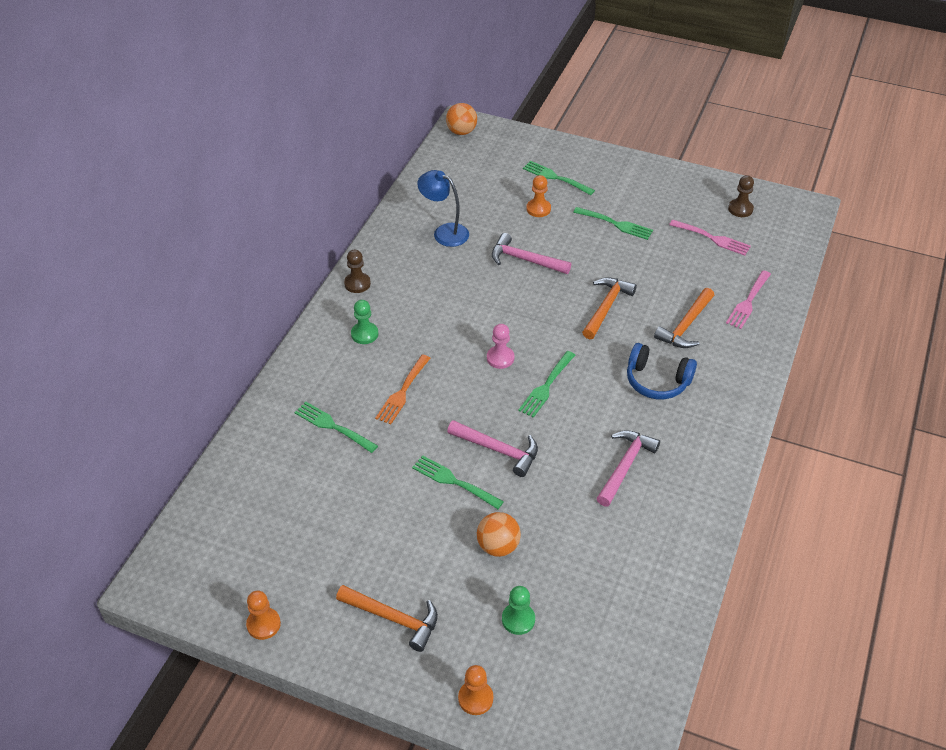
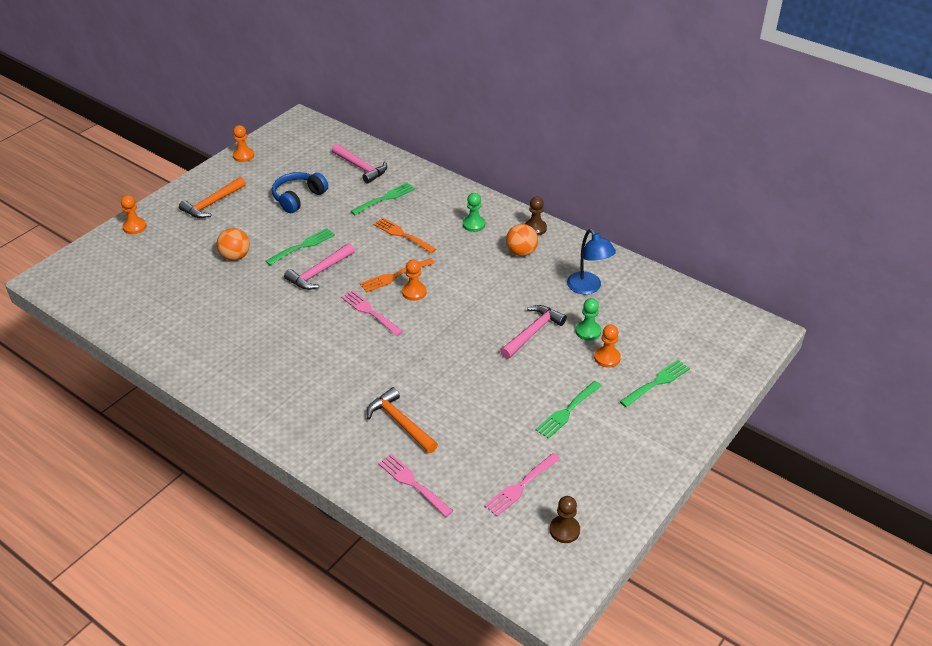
camera: 105 degrees right, 5 degrees down
(444, 232) = (588, 288): blue lamp -> blue lamp turned 105 degrees clockwise
(461, 132) = (751, 327): orange ball -> orange ball (521, 252)
(479, 381) = (394, 276): none -> orange fork
(500, 358) = (414, 292): pink pawn -> orange pawn
(518, 619) = (174, 254): green pawn -> green pawn (588, 331)
(546, 386) = (370, 312): green fork -> pink fork
(606, 307) = (448, 372): orange hammer -> none
(625, 466) = (264, 337): pink hammer -> pink hammer (361, 167)
(657, 381) = (342, 382): blue headphones -> blue headphones (298, 198)

